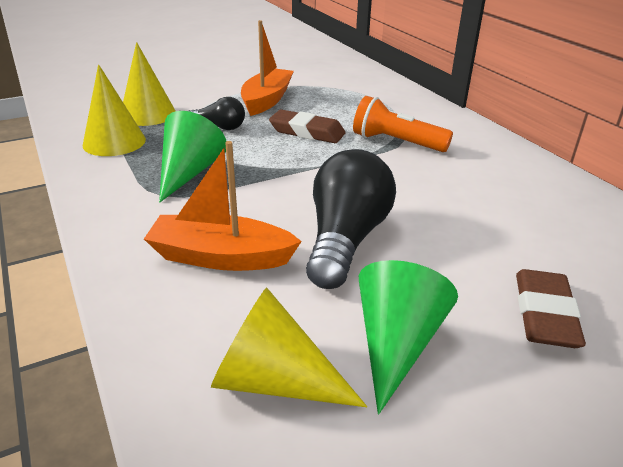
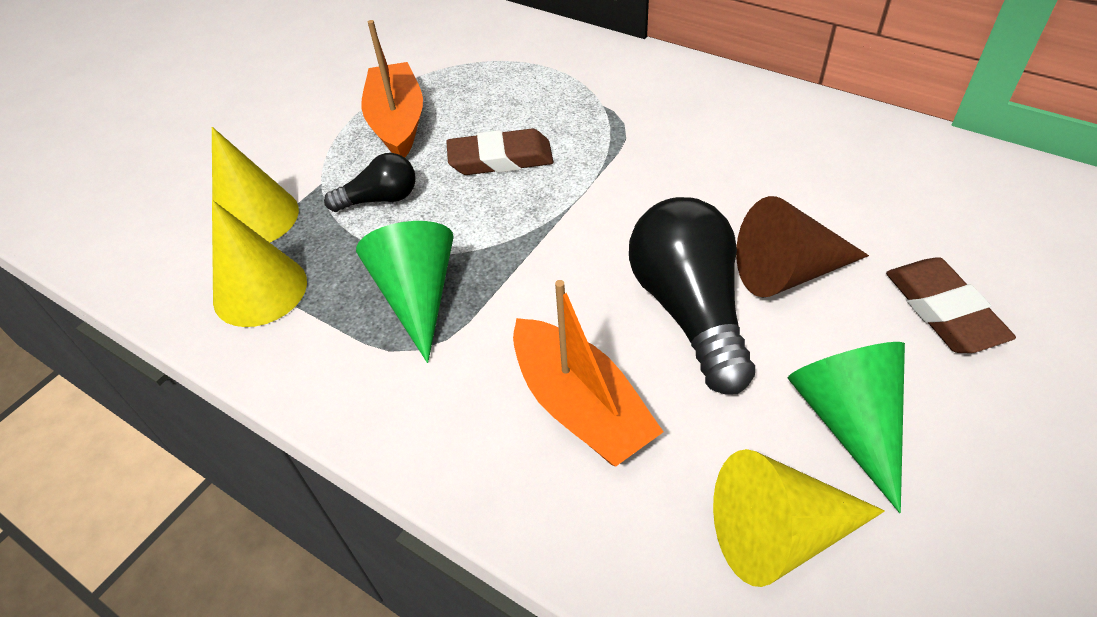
camera: 25 degrees left, 15 degrees up
(221, 257) = (580, 406): orange boat -> orange boat turned 105 degrees counterclockwise
(396, 142) = (619, 131): orange flashlight -> none
(439, 247) = (788, 272): none -> brown cone

